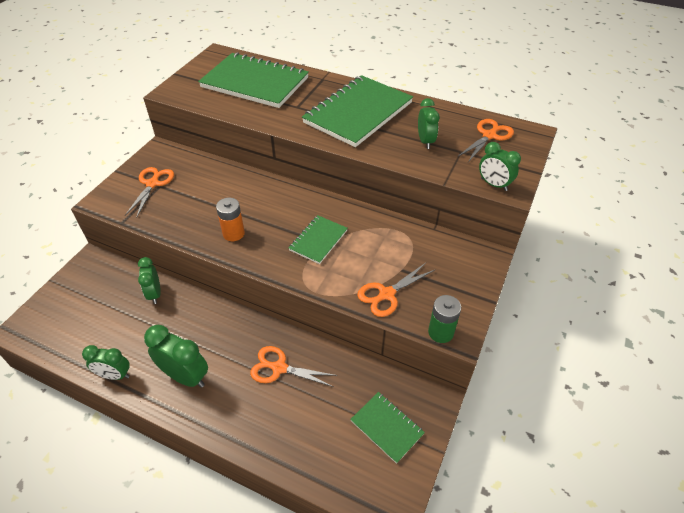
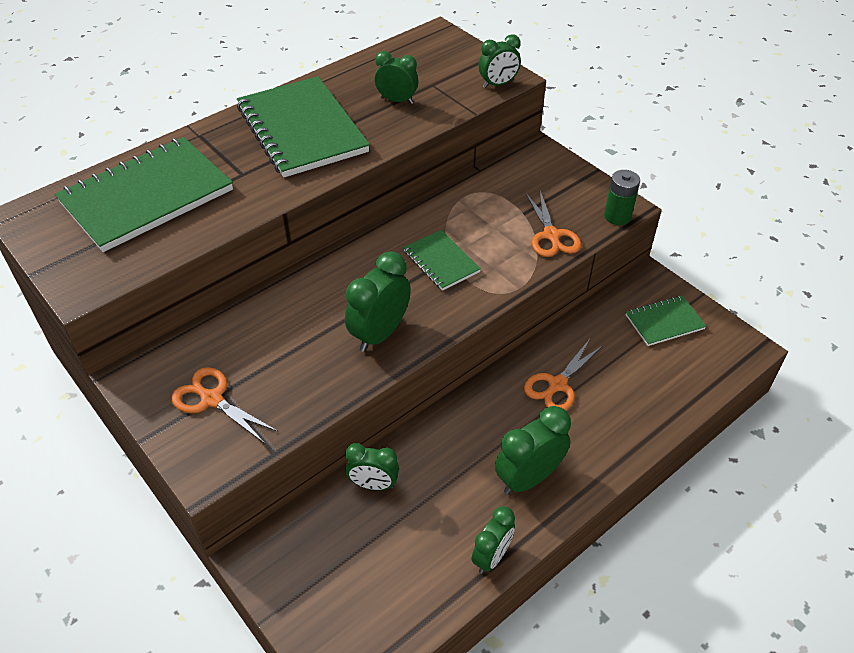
camera: 65 degrees left, 0 degrees up
(233, 233) = (380, 334): orange battery -> green clock
(489, 136) = (421, 58): orange scissors -> none

